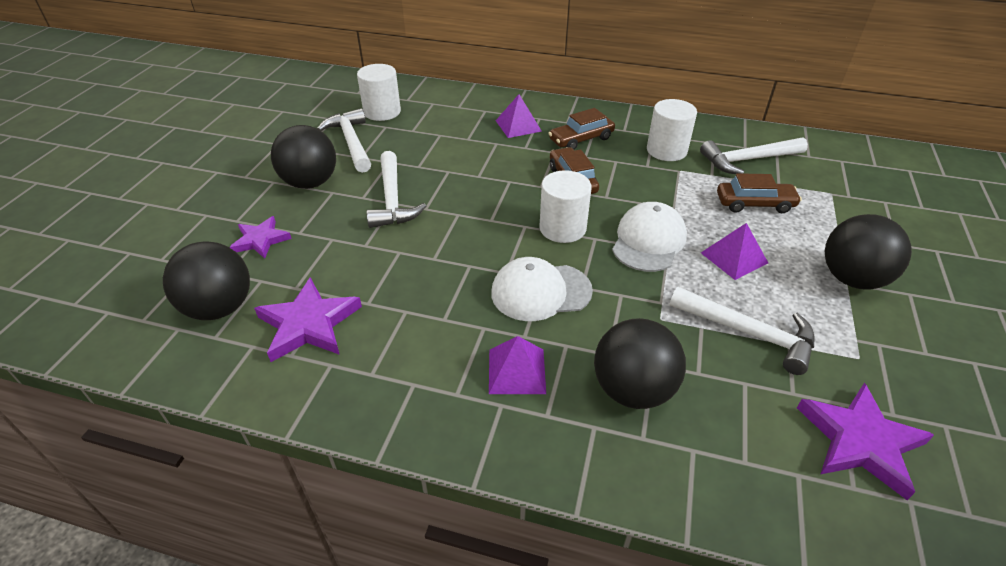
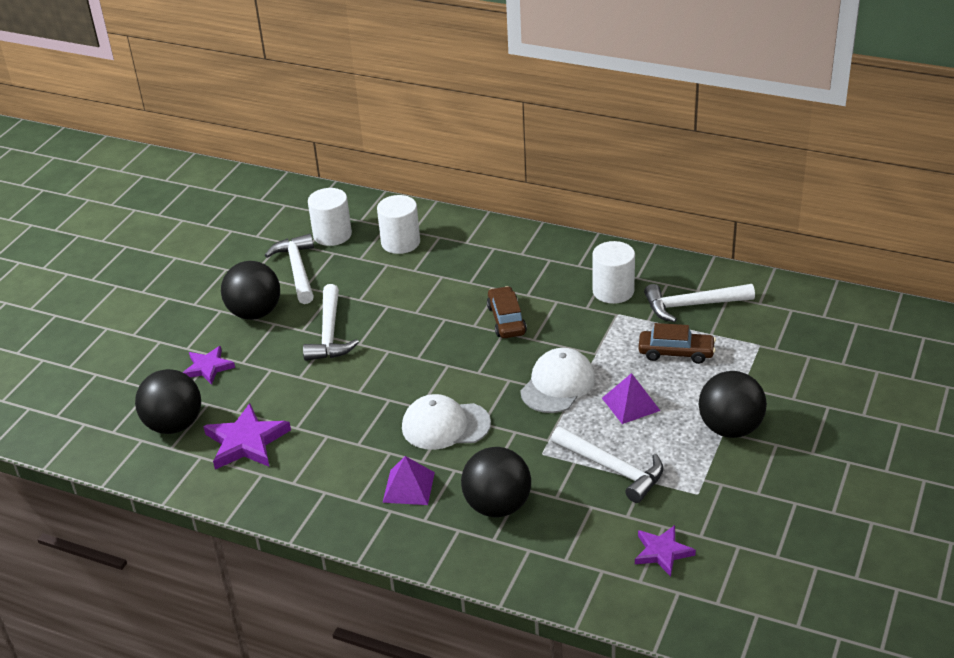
camera: 10 degrees right, 5 degrees down
(518, 126) = (469, 256): purple pyramid -> none
(562, 228) = (482, 369): white cylinder -> white cylinder (400, 242)
(581, 139) = (529, 275): brown car -> none
(860, 441) = (662, 552): purple star -> purple star, size x0.64

